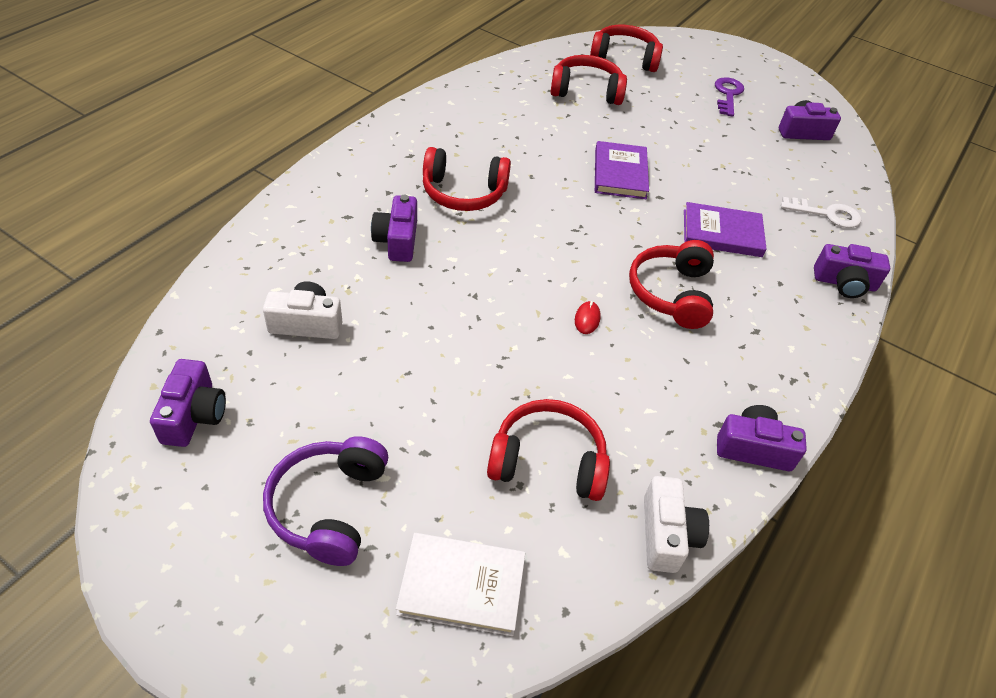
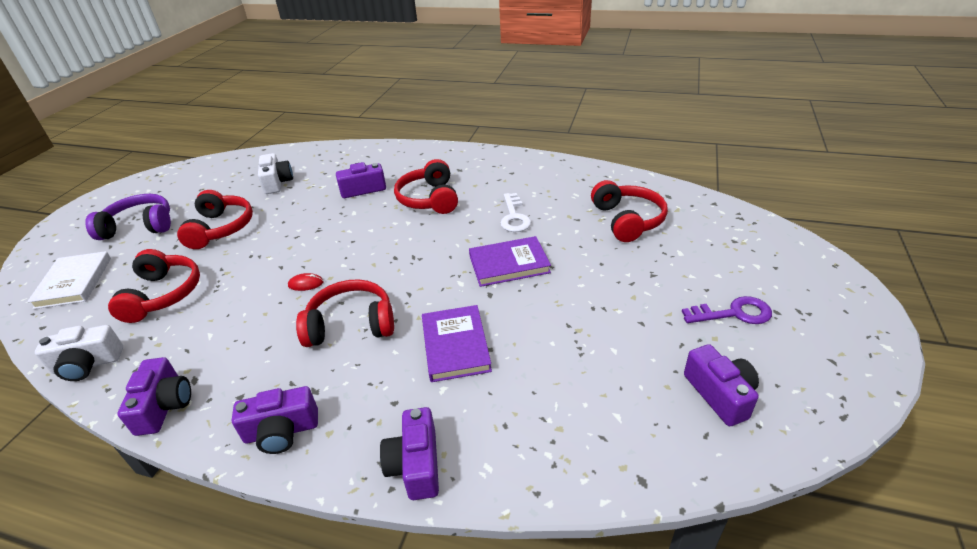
camera: 80 degrees right, 10 degrees down
(194, 415) = (205, 174): purple camera -> purple camera (282, 431)
(624, 58) = (717, 229): red headphones -> red headphones (220, 228)
(827, 214) = (546, 436): white key -> white key (514, 217)

